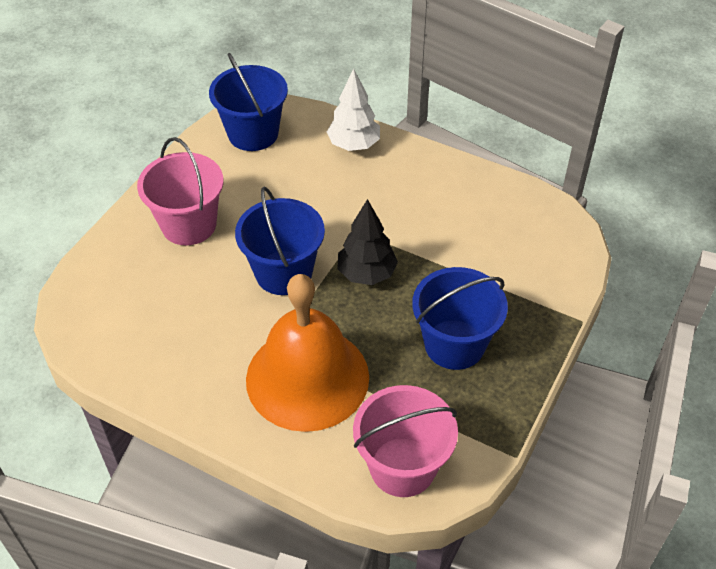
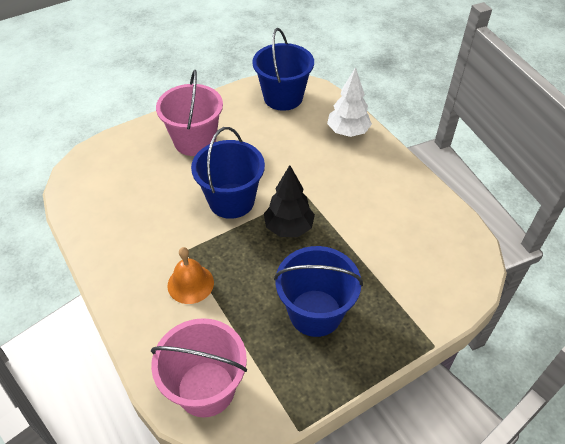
camera: 30 degrees right, 0 degrees up
(307, 377) = (190, 284): orange bell -> orange bell, size x0.46

